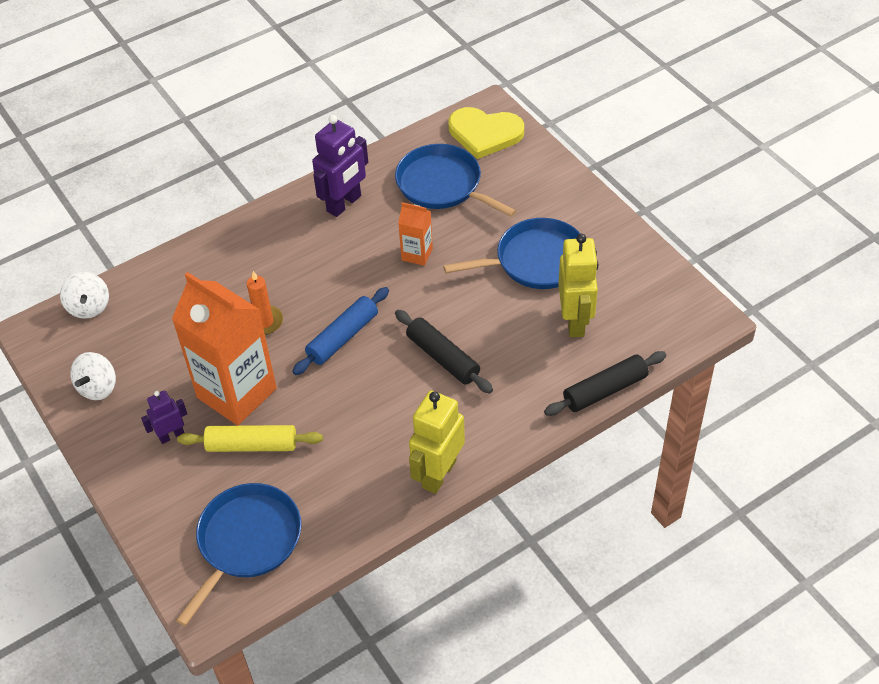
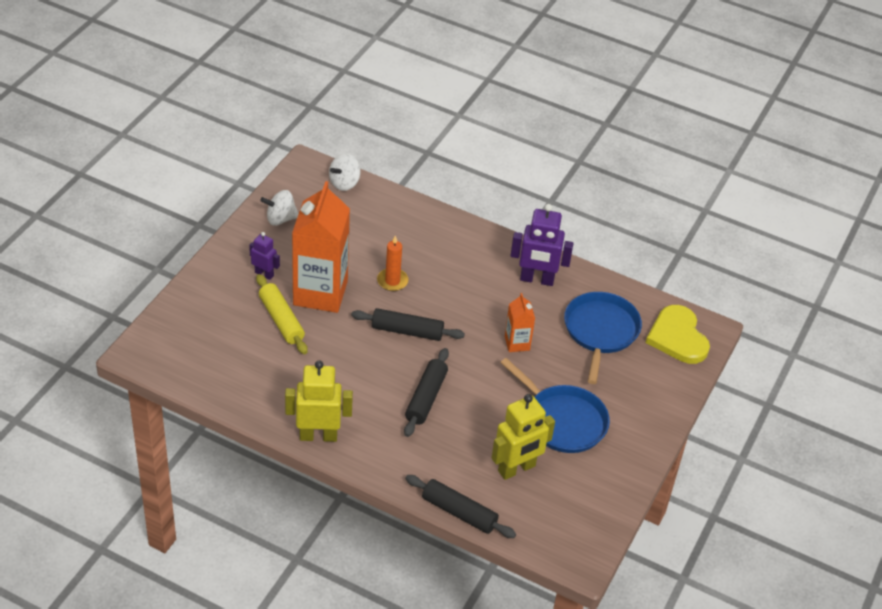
camera: 55 degrees right, 5 degrees down
(247, 541) = (202, 350): blue pan -> none
(343, 337) = (407, 331): blue rolling pin -> black rolling pin

